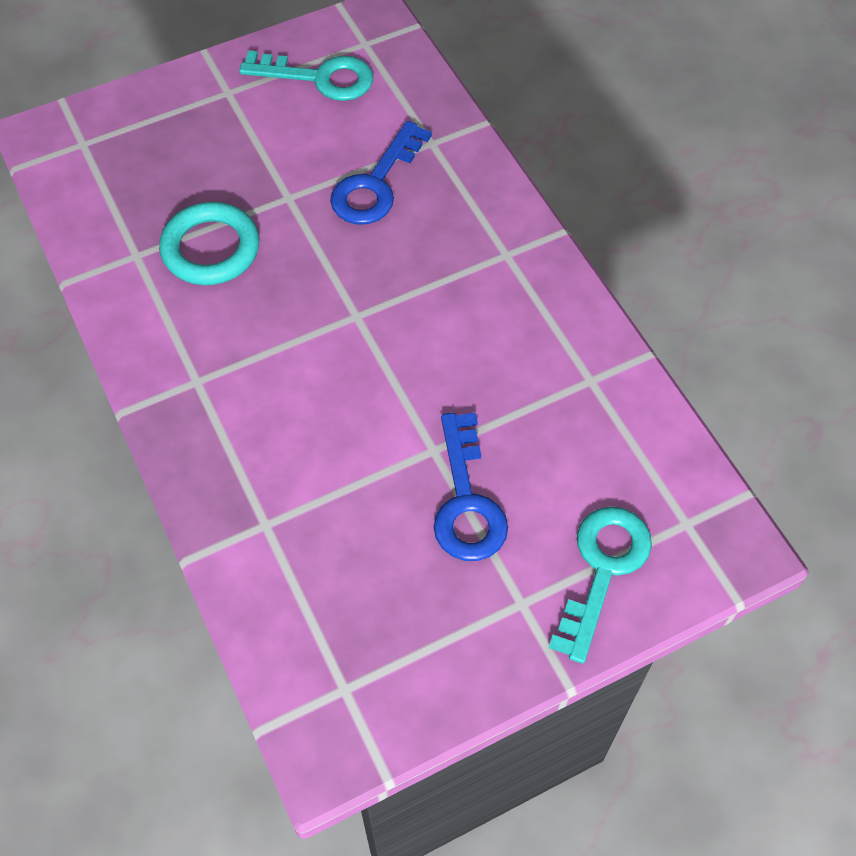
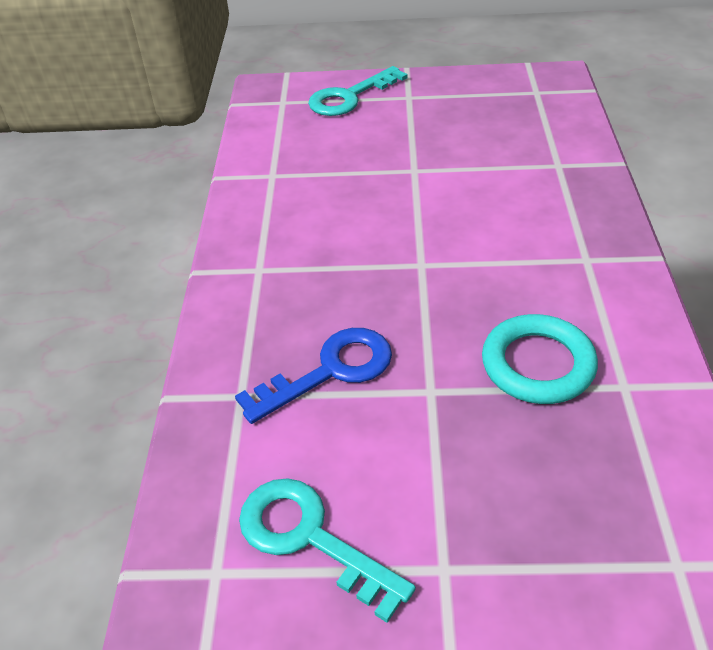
camera: 150 degrees left, 15 degrees down
(467, 501) = (410, 141): blue key -> none

